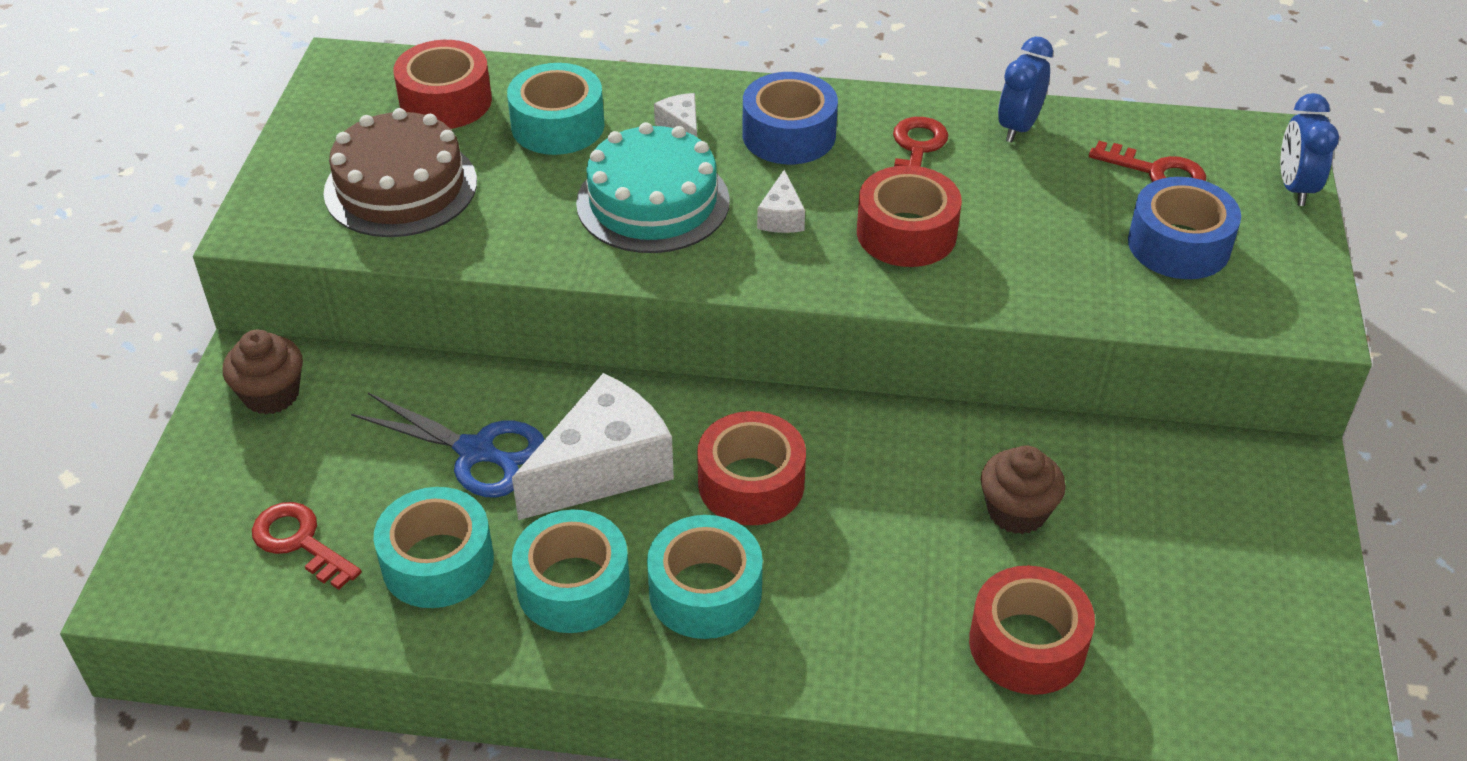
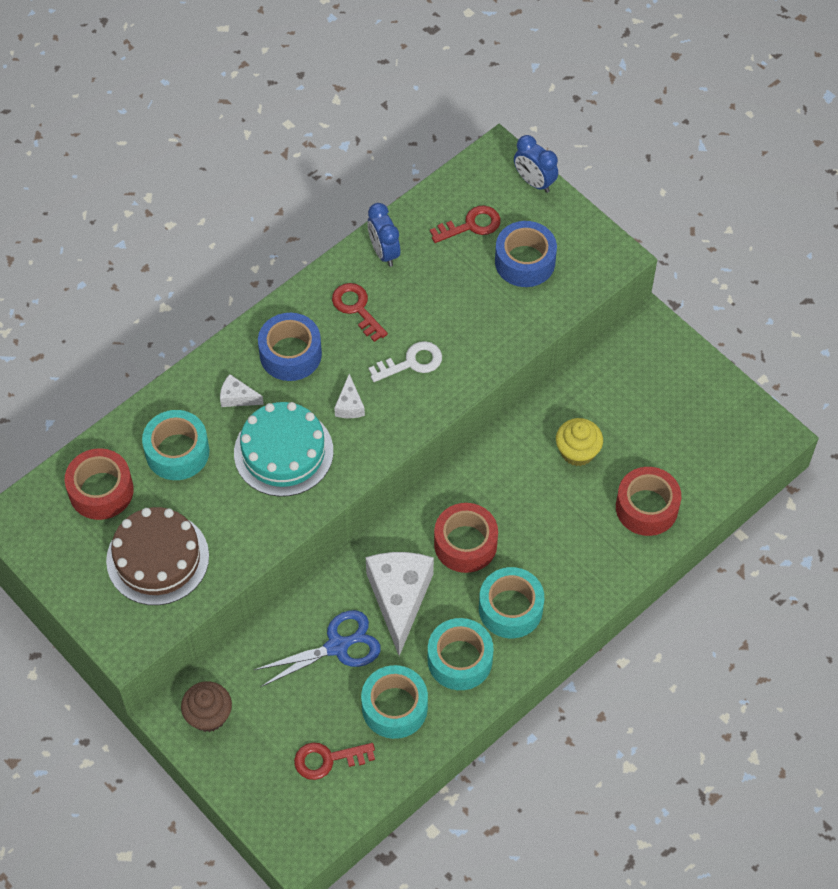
camera: 50 degrees left, 15 degrees up
(781, 217) = (349, 405): white cheese -> white cheese turned 45 degrees clockwise
(906, 233) = (412, 362): red tape -> white key
(1017, 511) = (577, 452): brown cupcake -> yellow cupcake

